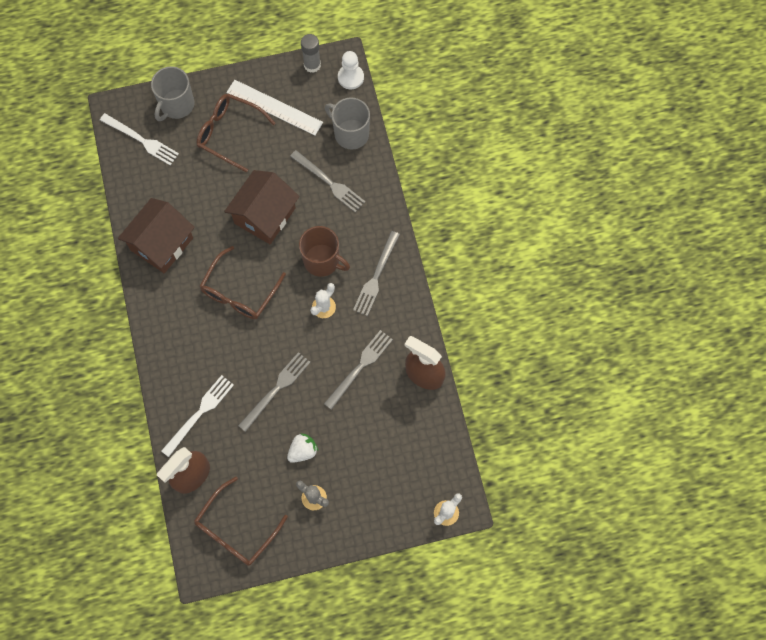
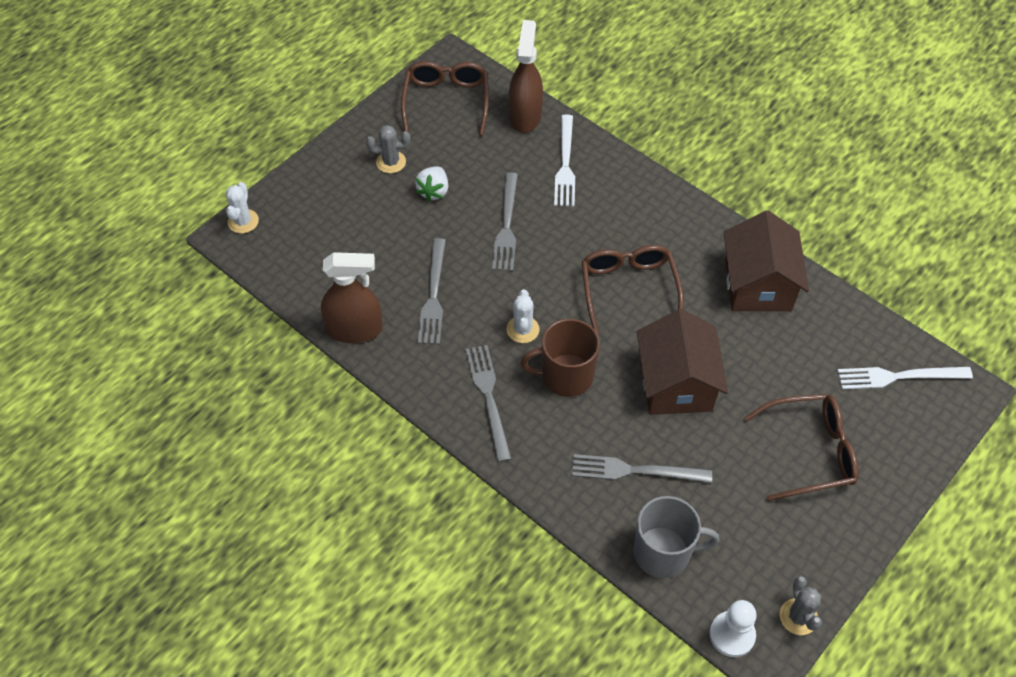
camera: 145 degrees right, 15 degrees down
(176, 105) = (906, 444): grey mug -> none
(274, 107) = (789, 522): white ruler -> none
(312, 65) = (798, 617): grey glue stick -> grey cactus

